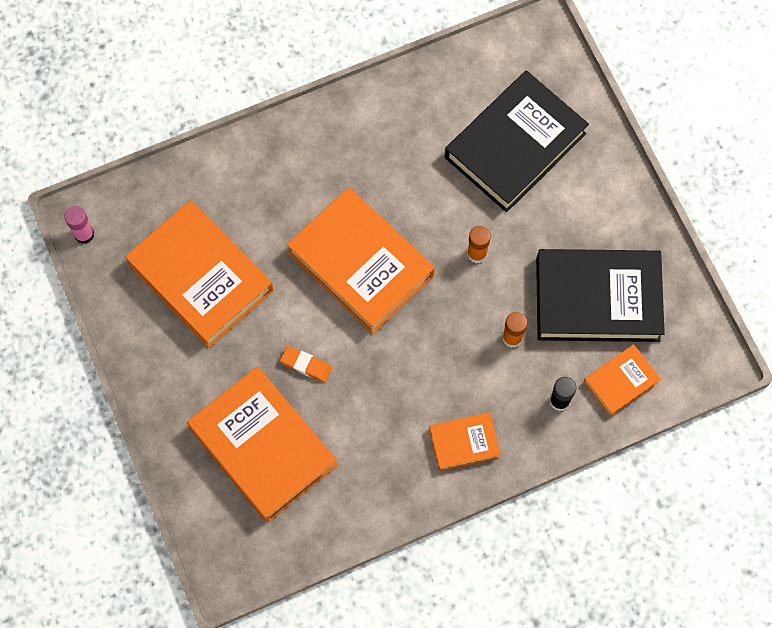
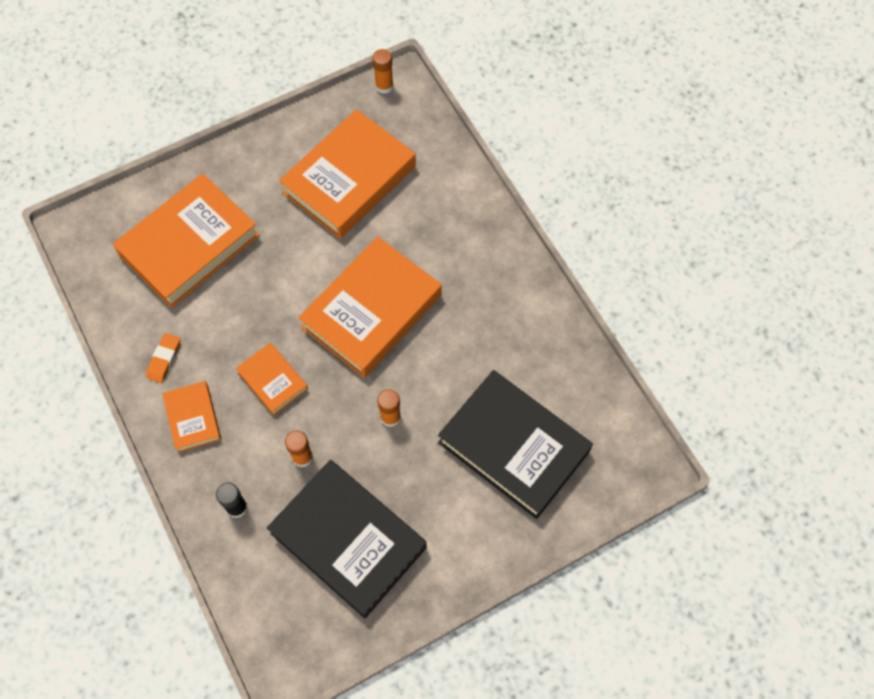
camera: 85 degrees right, 5 degrees down
(84, 234) = (384, 86): pink glue stick -> orange glue stick
(306, 365) = (268, 273): orange eraser -> orange eraser (164, 359)
(597, 299) = (348, 540): black book -> black book turned 45 degrees counterclockwise
(621, 382) = (258, 569): orange book -> orange book (272, 381)

